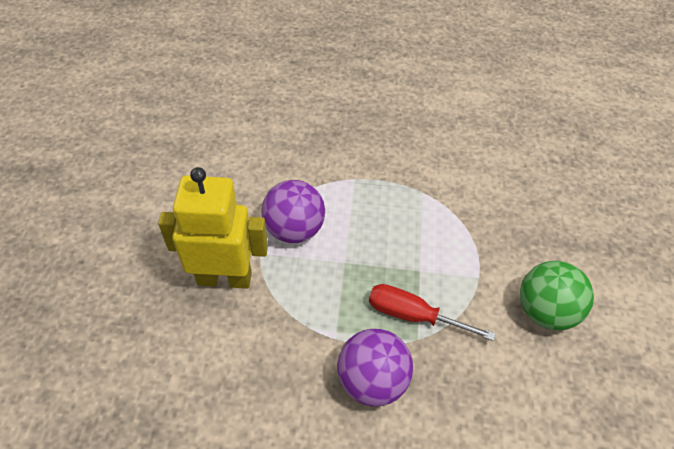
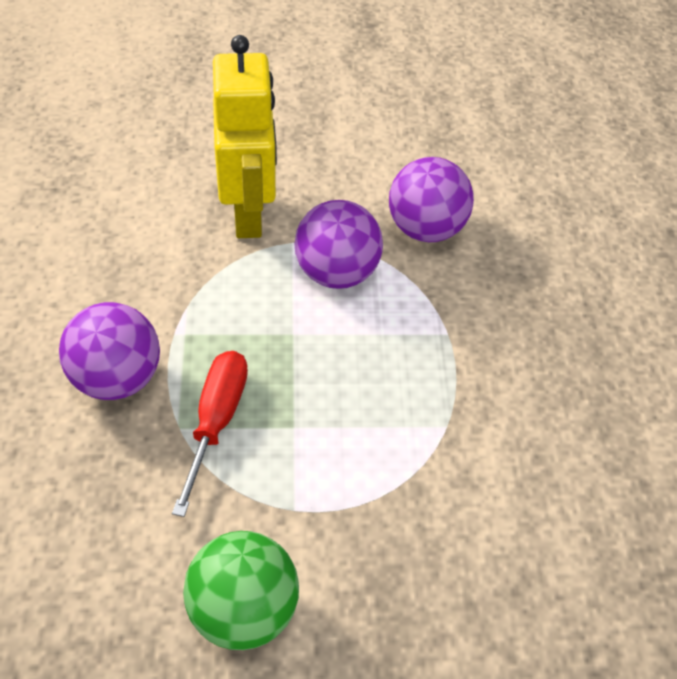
camera: 80 degrees right, 0 degrees up
(264, 174) = (425, 228): none -> purple ball

